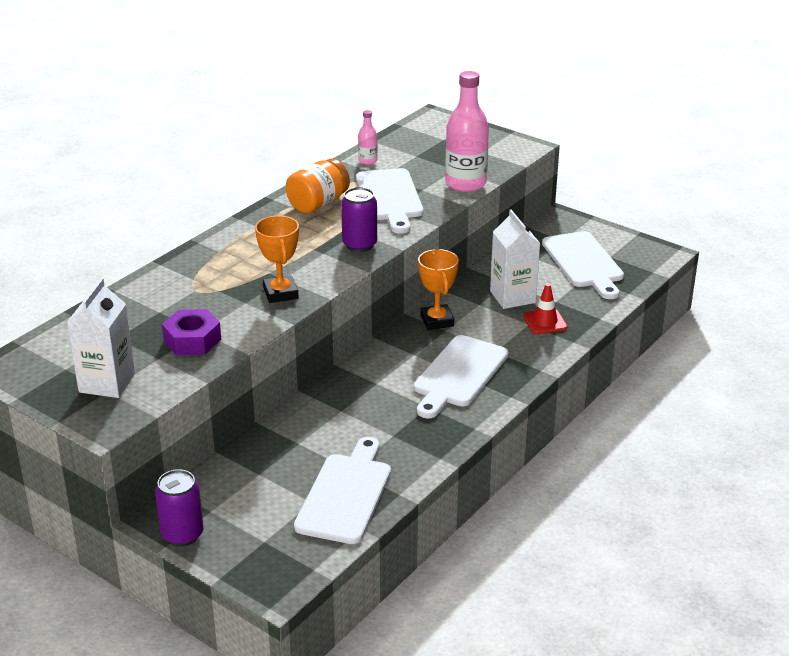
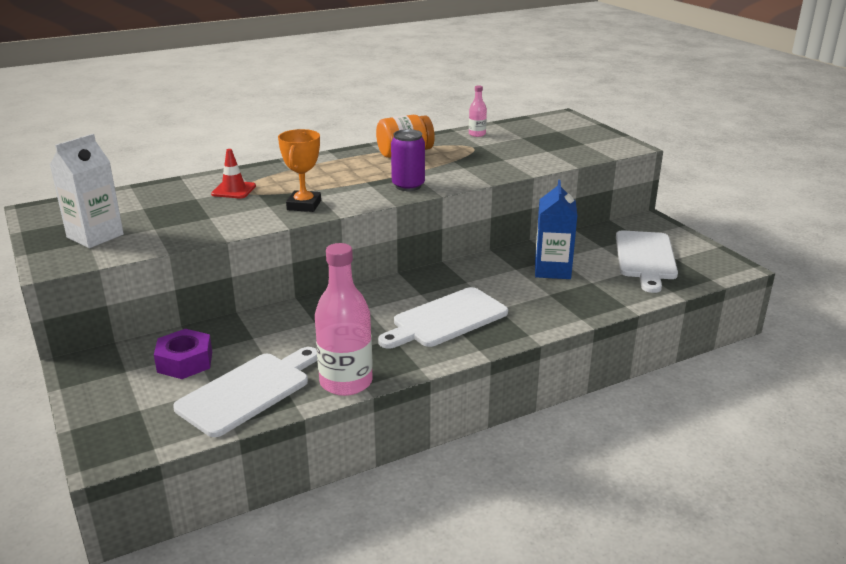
camera: 25 degrees right, 5 degrees down
(182, 534) = (83, 383): purple can -> none
(192, 340) = (195, 222): purple nut -> purple nut (185, 362)
(389, 198) = (469, 160): white cutting board -> none
(437, 321) = (465, 273): orange trophy -> none
(465, 183) = (547, 161): pink bottle -> pink bottle (346, 382)
(512, 297) = (552, 270): white carton -> blue carton
(545, 322) = (566, 296): red traffic cone -> red traffic cone (233, 190)

